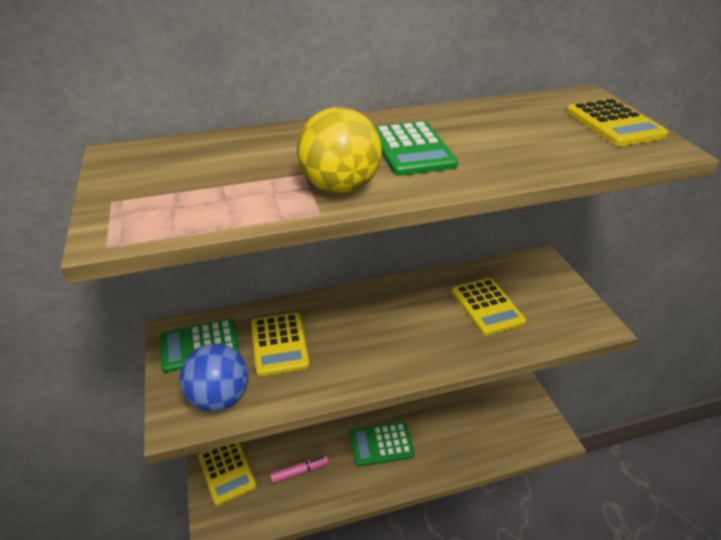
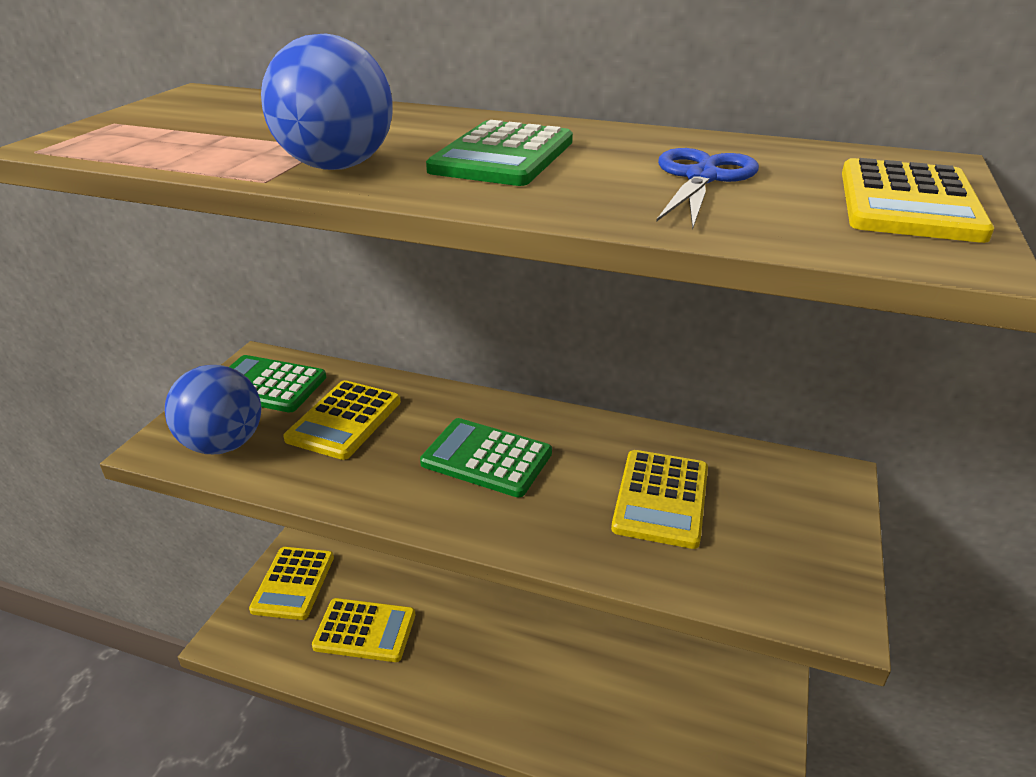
camera: 35 degrees right, 5 degrees down
(299, 471) = (365, 630): pink marker -> yellow calculator
(340, 188) = (336, 166): yellow ball -> blue ball
(381, 444) = (488, 657): green calculator -> green calculator (486, 458)
(521, 135) = (702, 178): none -> blue scissors

